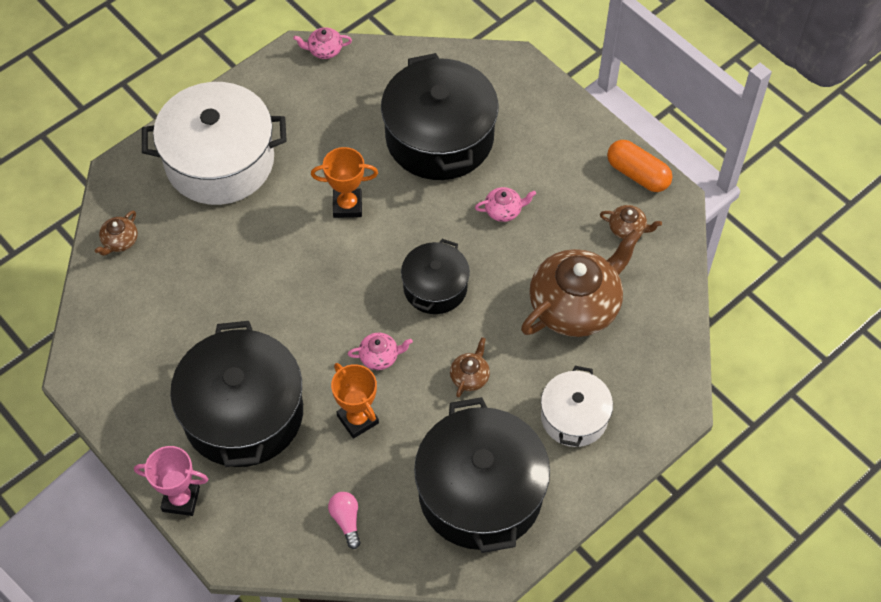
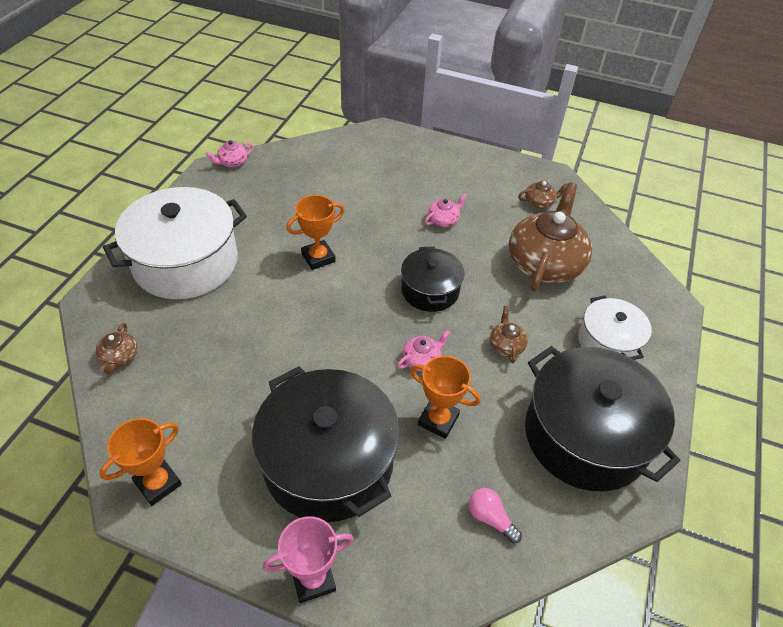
camera: 30 degrees left, 10 degrees down
(102, 370) = (158, 483): none -> orange trophy
(439, 137) = (361, 190): black pot -> none
(637, 174) = (518, 168): orange capsule -> none

